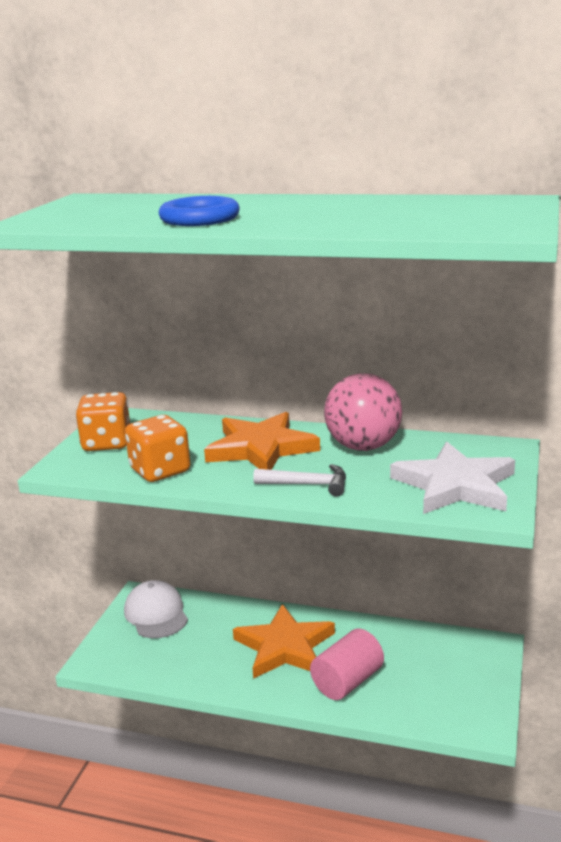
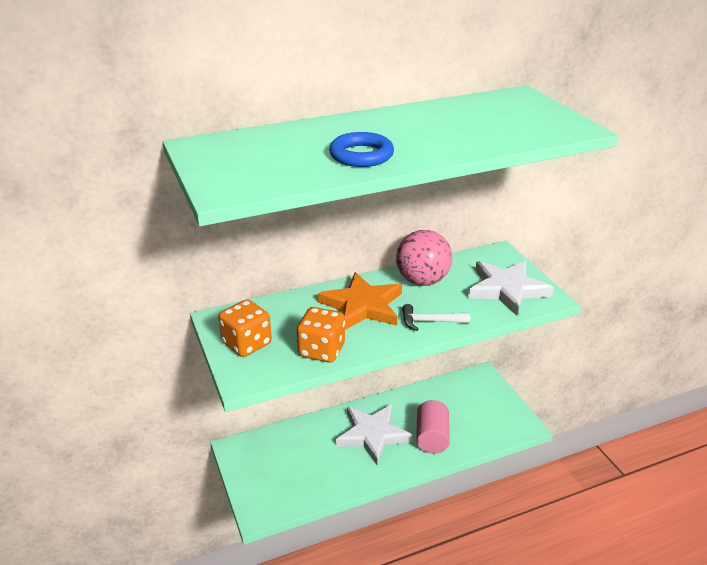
camera: 40 degrees left, 10 degrees up
(156, 614) = (262, 455): white cap -> none
(285, 647) = (372, 434): orange star -> white star
(308, 484) = (430, 322): white hammer -> white hammer turned 150 degrees counterclockwise

